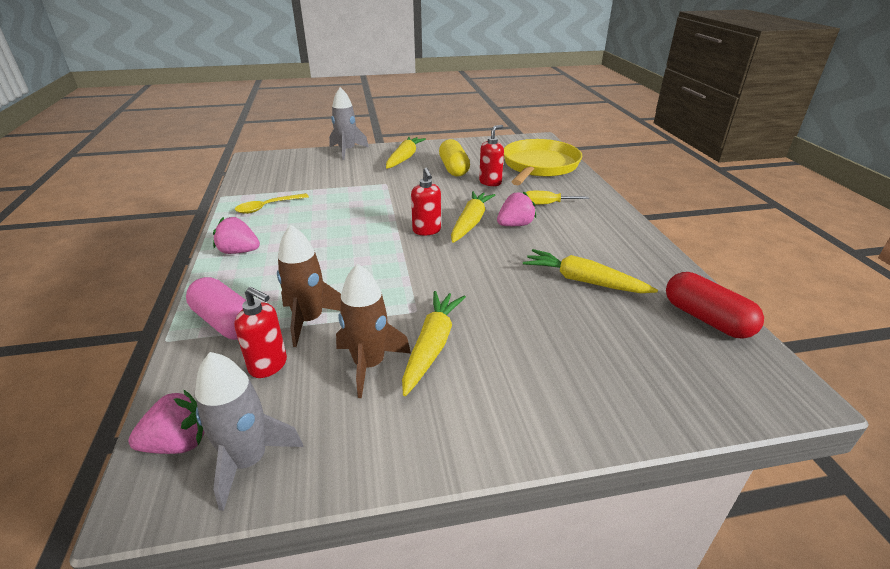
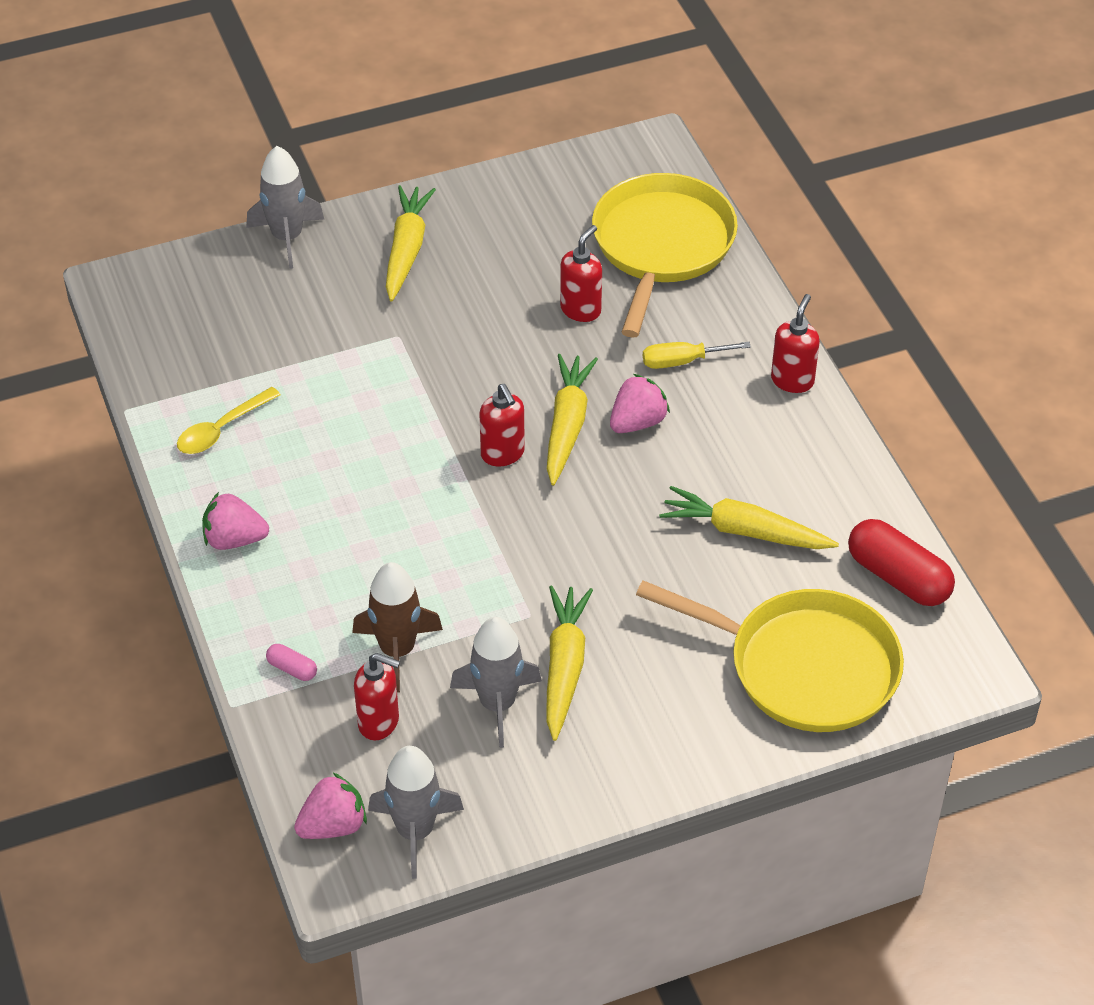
camera: 10 degrees left, 15 degrees up
(226, 322) = (292, 669): pink capsule -> pink capsule, size x0.46
(369, 365) = (497, 704): brown rocket -> grey rocket
(453, 168) = (507, 274): yellow capsule -> none
(615, 216) = (792, 380): none -> red soap dispenser
(635, 370) = (805, 667): none -> yellow pan

